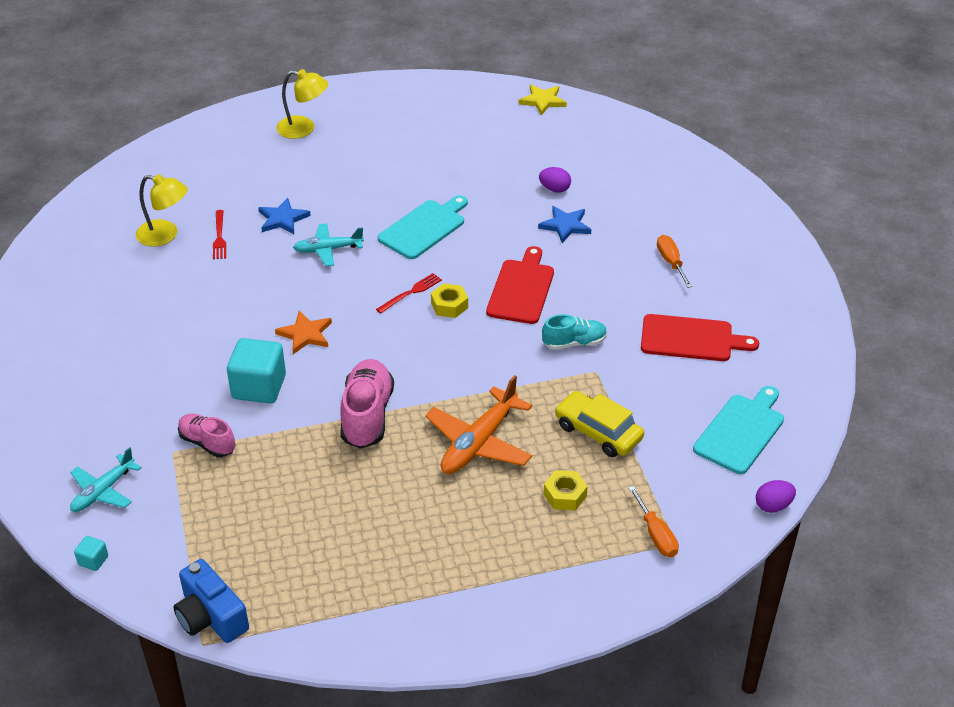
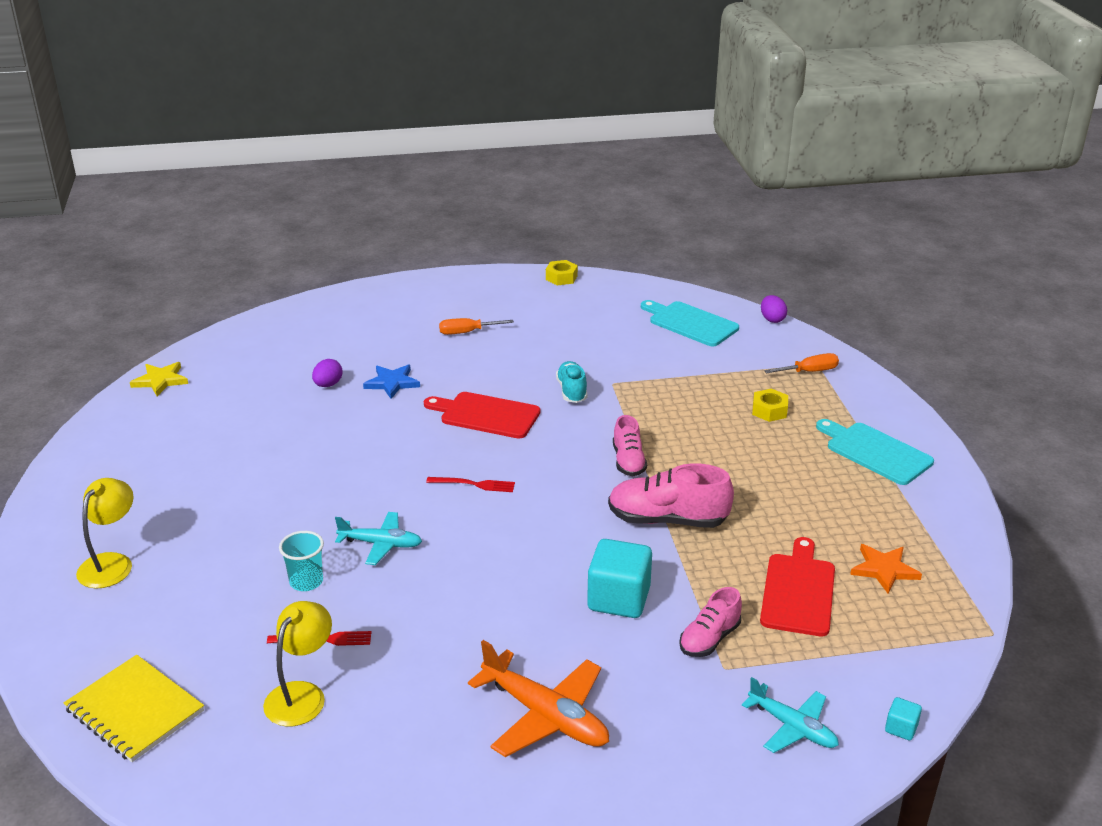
camera: 85 degrees left, 10 degrees down
(158, 169) = (135, 710): none -> yellow notebook
(211, 617) = (957, 629): blue camera -> none
(282, 219) = (306, 582): blue star -> turquoise cup
(305, 334) = (532, 562): orange star -> orange star (884, 569)
(328, 249) = (381, 544): turquoise plane -> turquoise plane turned 75 degrees counterclockwise
(411, 292) = (475, 484): red fork -> red fork turned 135 degrees clockwise
(424, 228) = (364, 471): turquoise cutting board -> turquoise cutting board (875, 452)
(449, 305) = (502, 460): yellow nut -> yellow nut (561, 277)
(457, 387) = (628, 461): none -> pink shoe
(479, 443) = (706, 452): orange plane -> orange plane (545, 716)
(598, 432) = (691, 388): yellow car -> none
(691, 339) = (574, 333): red cutting board -> red cutting board (798, 591)

